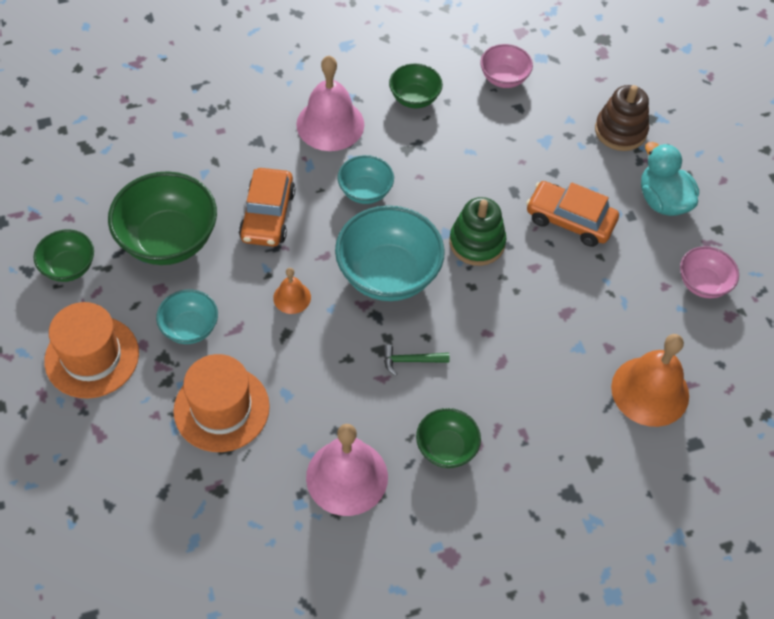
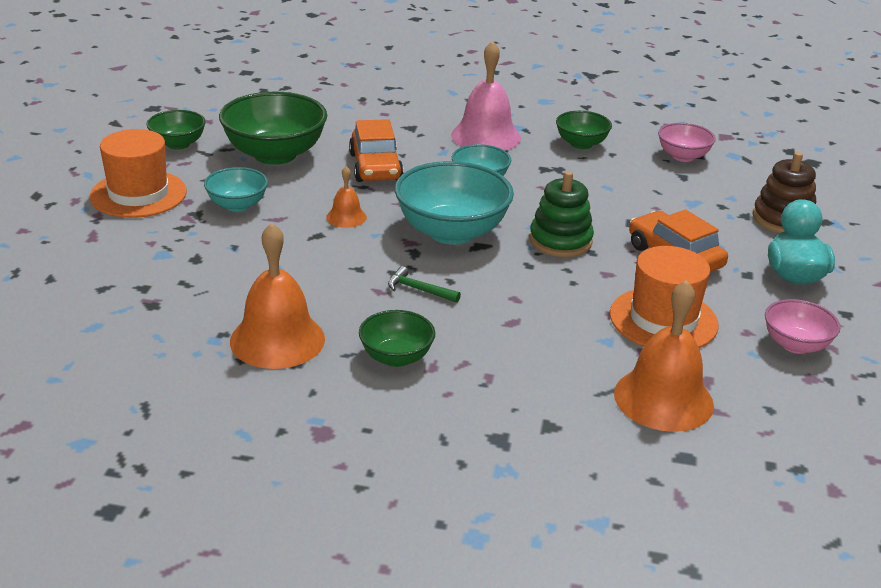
camera: 30 degrees right, 25 degrees down
(221, 408) = (211, 258): orange hat -> orange hat (663, 319)
(268, 215) = (375, 167): orange car -> orange car turned 45 degrees counterclockwise
(347, 477) = (277, 339): pink bell -> orange bell

